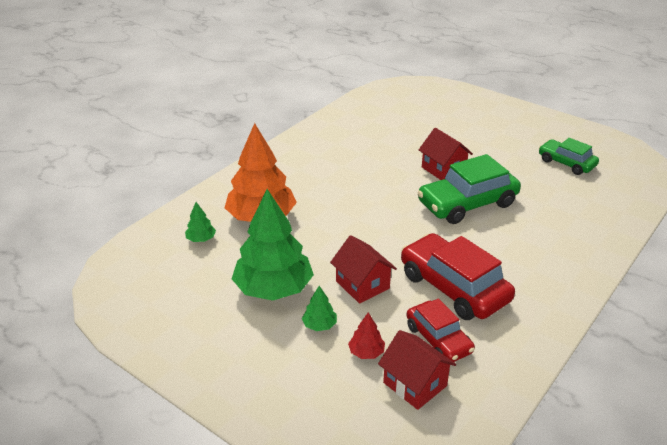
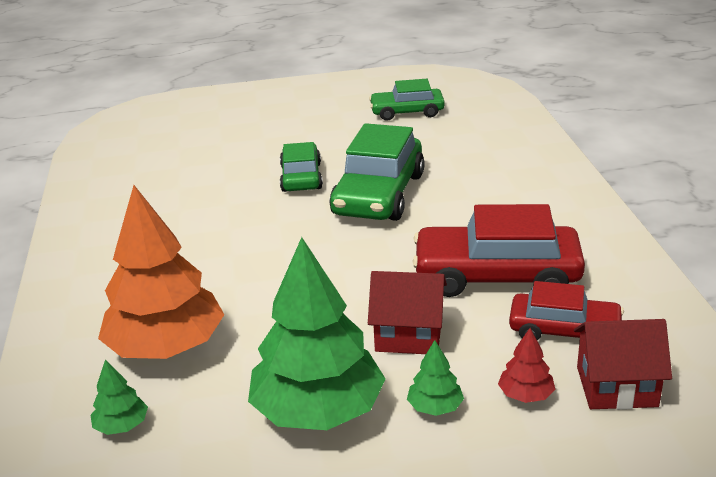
camera: 45 degrees left, 5 degrees down
(443, 169) = (301, 177): red house -> green car

